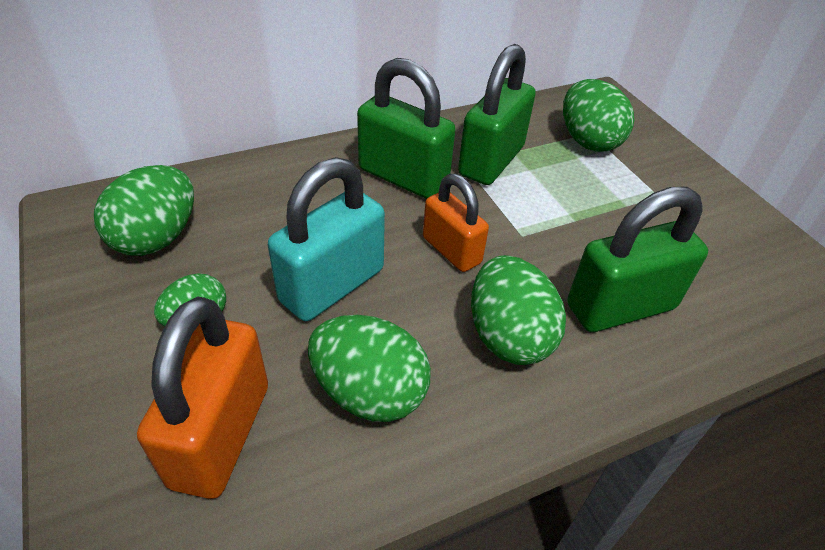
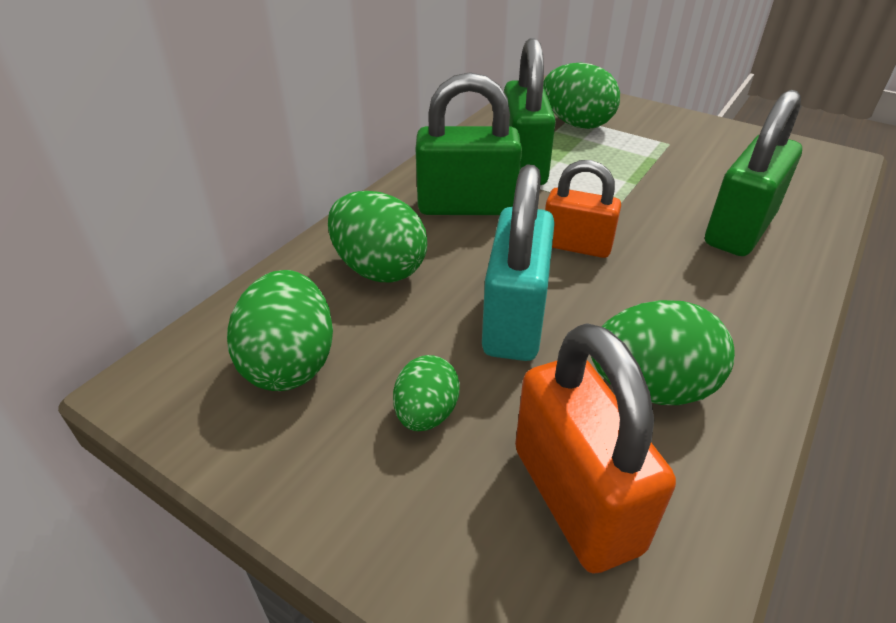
camera: 30 degrees left, 5 degrees down
(508, 336) = (695, 288): green egg -> green egg (379, 269)

